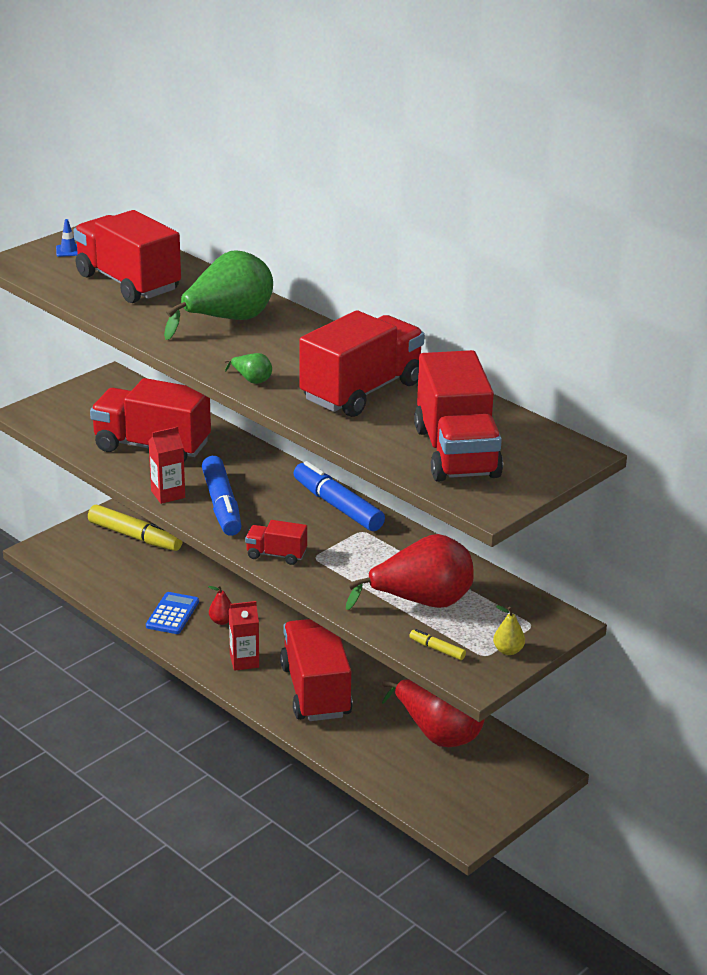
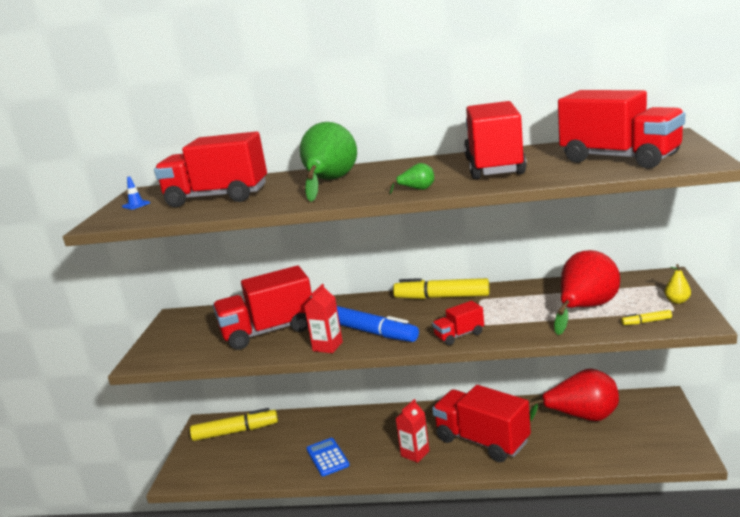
camera: 35 degrees left, 10 degrees down
(222, 621) = (365, 441): red pear -> none
(337, 506) = (442, 297): blue marker -> yellow marker

